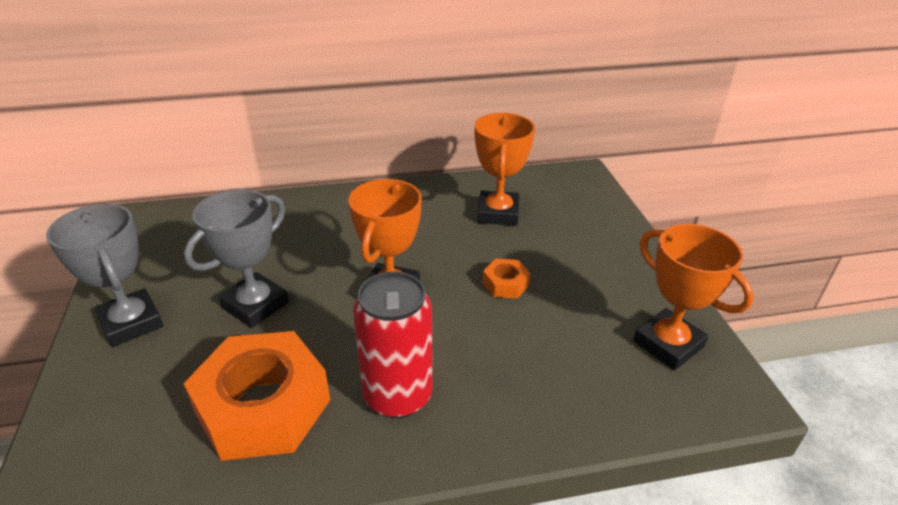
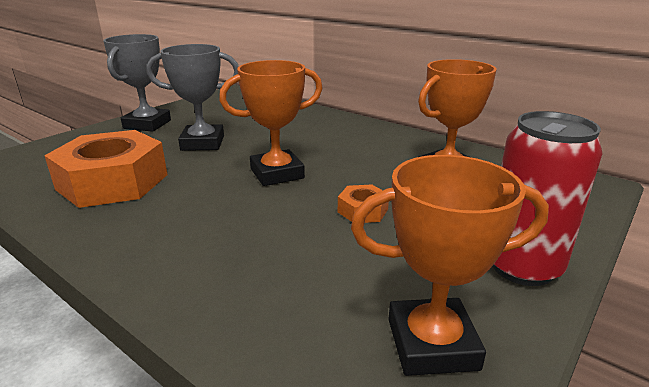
camera: 50 degrees right, 10 degrees down
(398, 395) = (169, 220): red can -> red can (522, 266)
(668, 344) = (432, 344): orange trophy -> orange trophy turned 75 degrees clockwise

